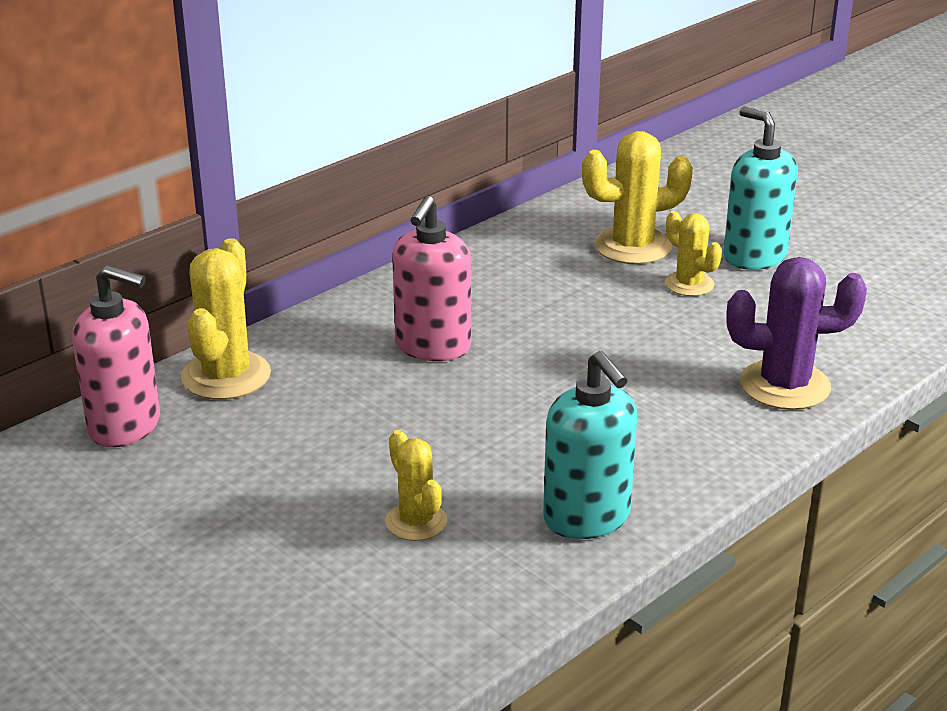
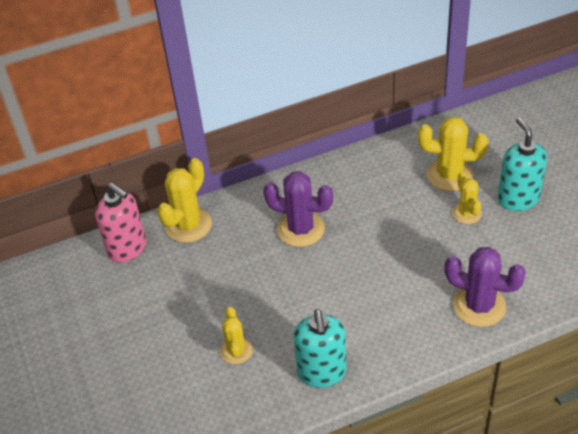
camera: 25 degrees right, 15 degrees up
(432, 347) = (300, 229): pink soap dispenser -> purple cactus

